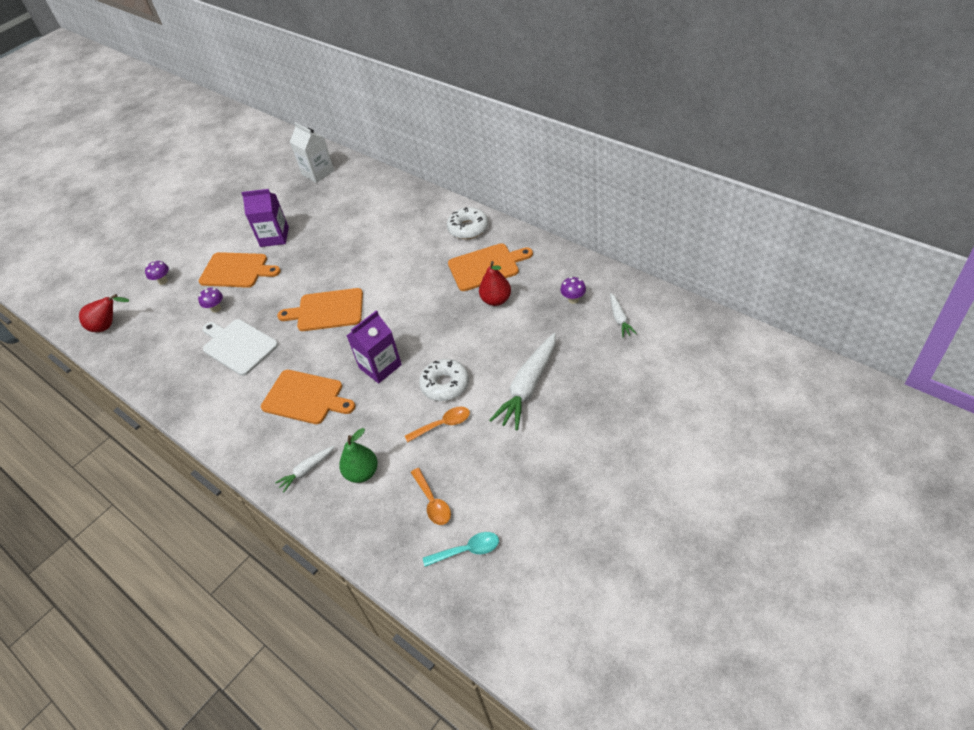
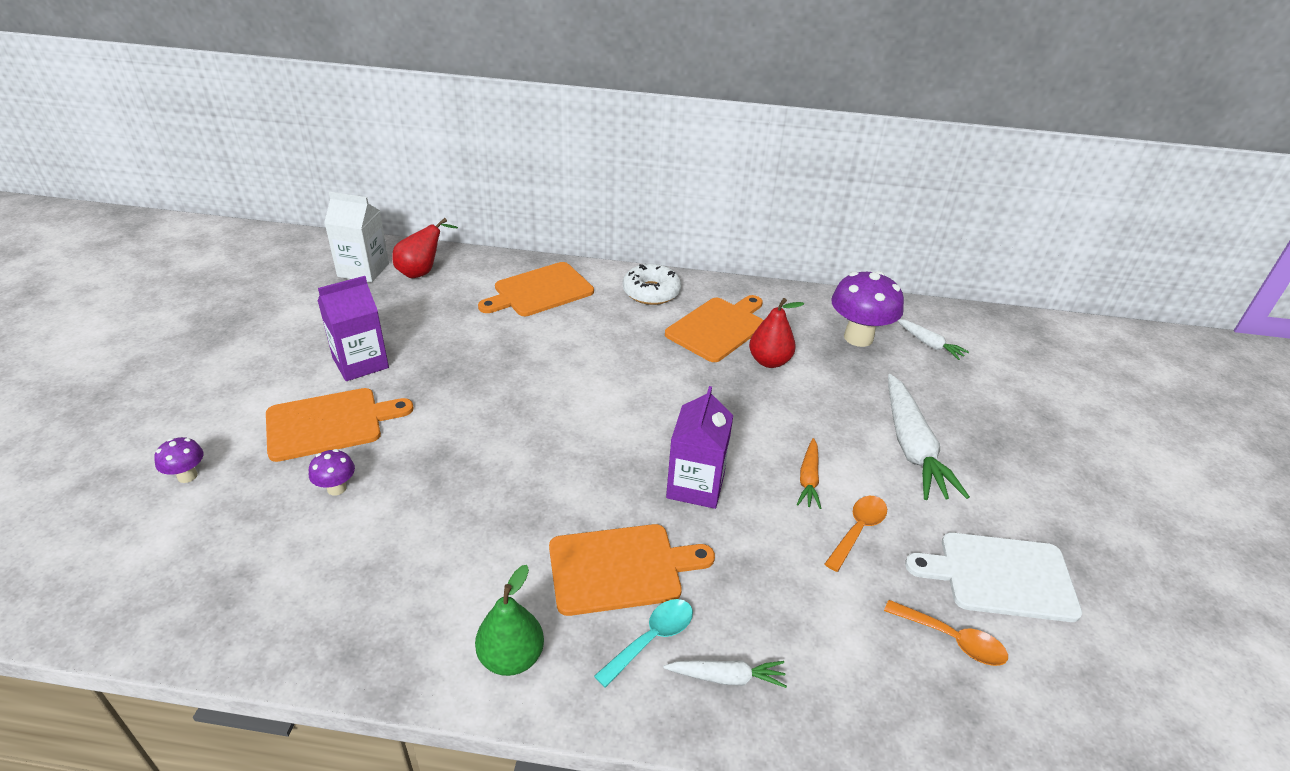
camera: 40 degrees left, 10 degrees down
(108, 326) = (113, 584): red pear -> red pear (422, 272)
(238, 346) = (429, 531): white cutting board -> white cutting board (1001, 576)
(306, 470) = (726, 677): white carrot -> white carrot turned 105 degrees counterclockwise
(327, 310) = (542, 437): orange cutting board -> orange cutting board (540, 291)
(362, 473) = (815, 642): green pear -> green pear (511, 657)
(445, 385) = (808, 479): white donut -> orange carrot
(467, 550) = (1063, 684): turquoise spoon -> turquoise spoon (652, 639)
(573, 299) = (858, 337): purple mushroom -> purple mushroom, size x2.05

